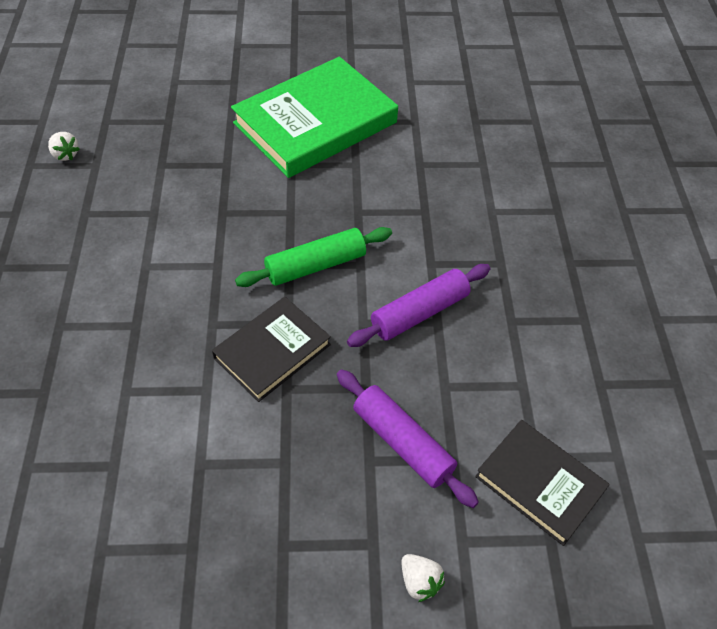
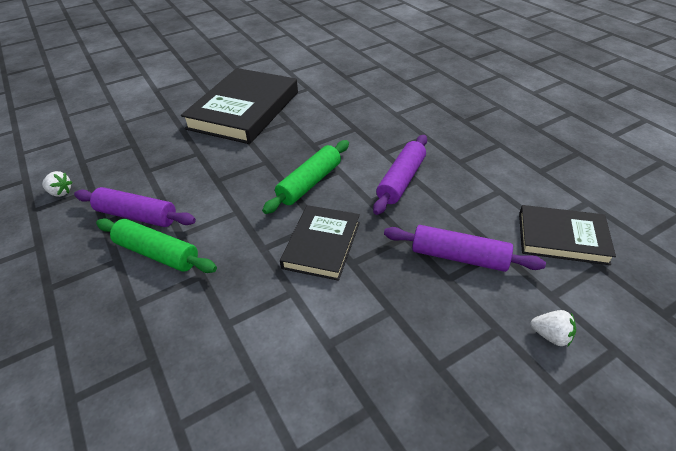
camera: 25 degrees left, 10 degrees down
(111, 278) = (157, 253): none -> green rolling pin
(119, 221) = (137, 215): none -> purple rolling pin
(315, 123) = (244, 110): green book -> black book

